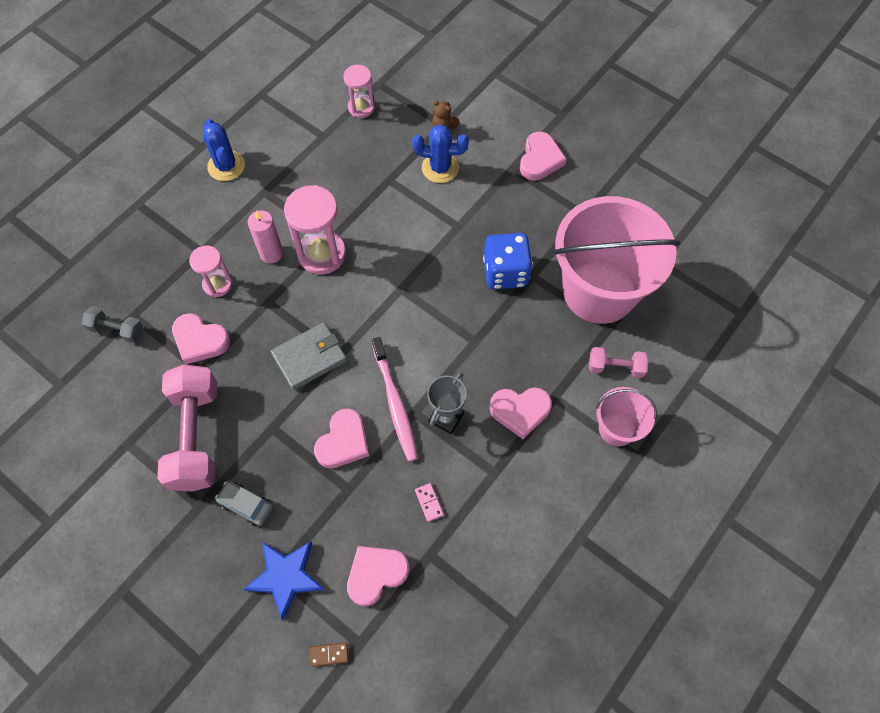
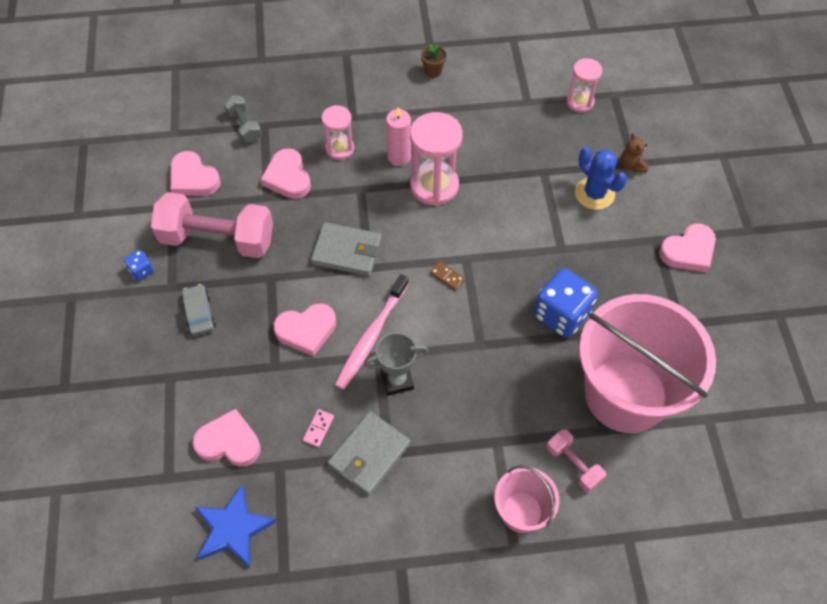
camera: 45 degrees right, 5 degrees down
(160, 516) = (141, 271): none -> blue dice
(196, 436) = (217, 239): pink dumbbell -> pink dumbbell turned 60 degrees clockwise
(226, 166) = (433, 71): blue cactus -> brown flower pot
(286, 577) = (172, 385): blue star -> blue star (233, 528)
(329, 654) = (142, 464): brown domino -> brown domino (447, 276)
(483, 486) = (369, 454): none -> grey wallet
(520, 411) = (458, 427): pink heart -> pink heart (193, 178)

